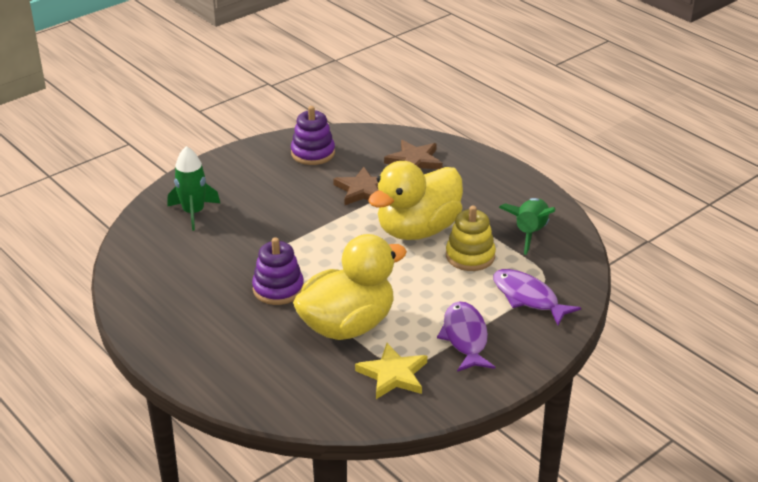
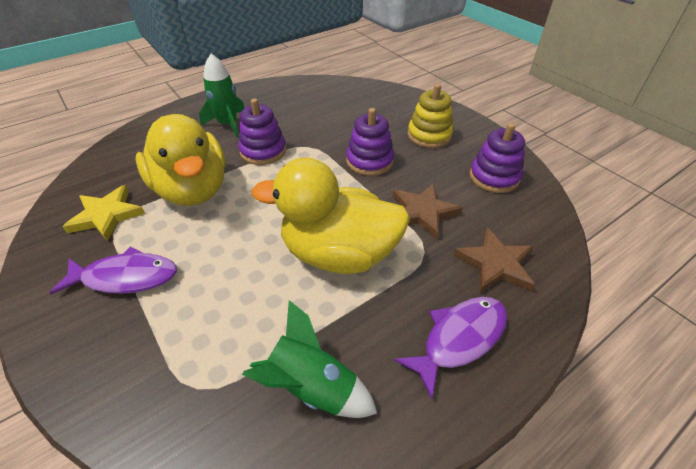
camera: 95 degrees right, 10 degrees up
(194, 212) = (383, 109): green rocket -> green rocket (228, 124)
(293, 219) = (369, 161): none -> purple stacking toy
(417, 230) = (339, 254): yellow duck -> yellow duck turned 45 degrees counterclockwise
(470, 256) = (274, 301): yellow stacking toy -> yellow stacking toy (429, 135)
(528, 298) = (165, 357): purple fish -> purple fish (459, 339)

